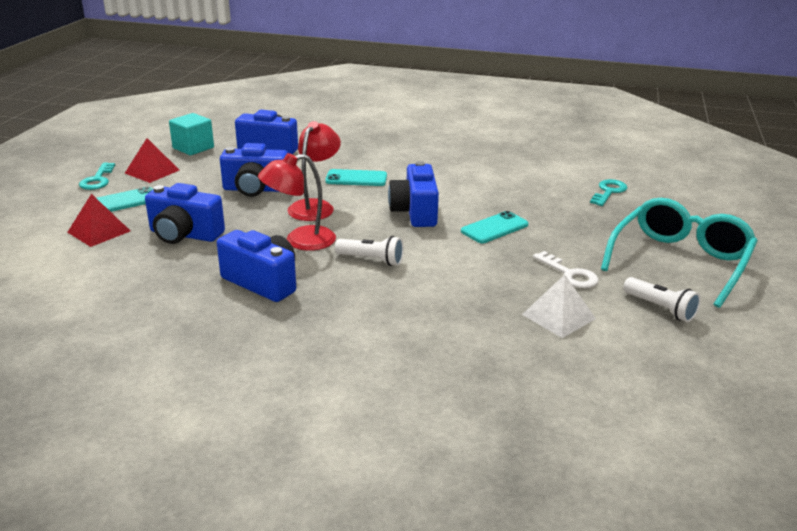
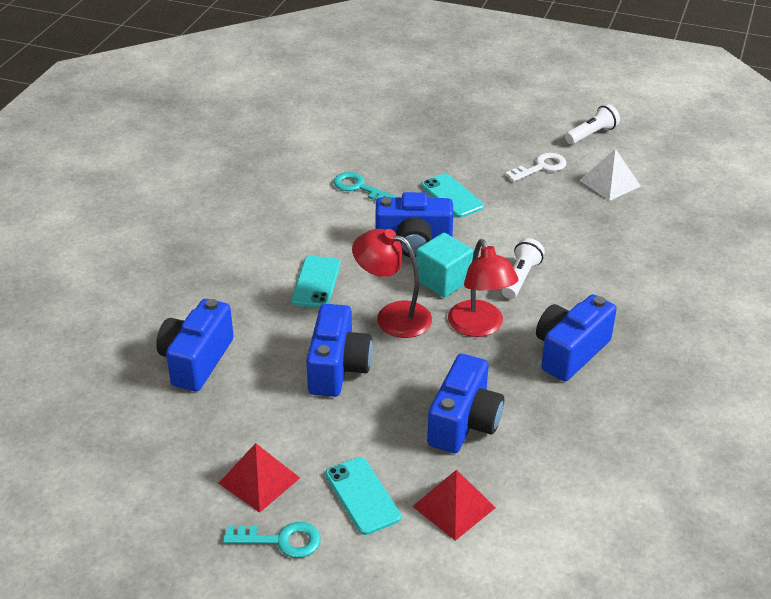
camera: 85 degrees left, 10 degrees up
(193, 148) = (173, 443): turquoise cube -> turquoise cube (443, 280)
(608, 192) = (375, 119): turquoise key -> turquoise key (359, 188)
(680, 261) = (515, 110): turquoise glasses -> none

